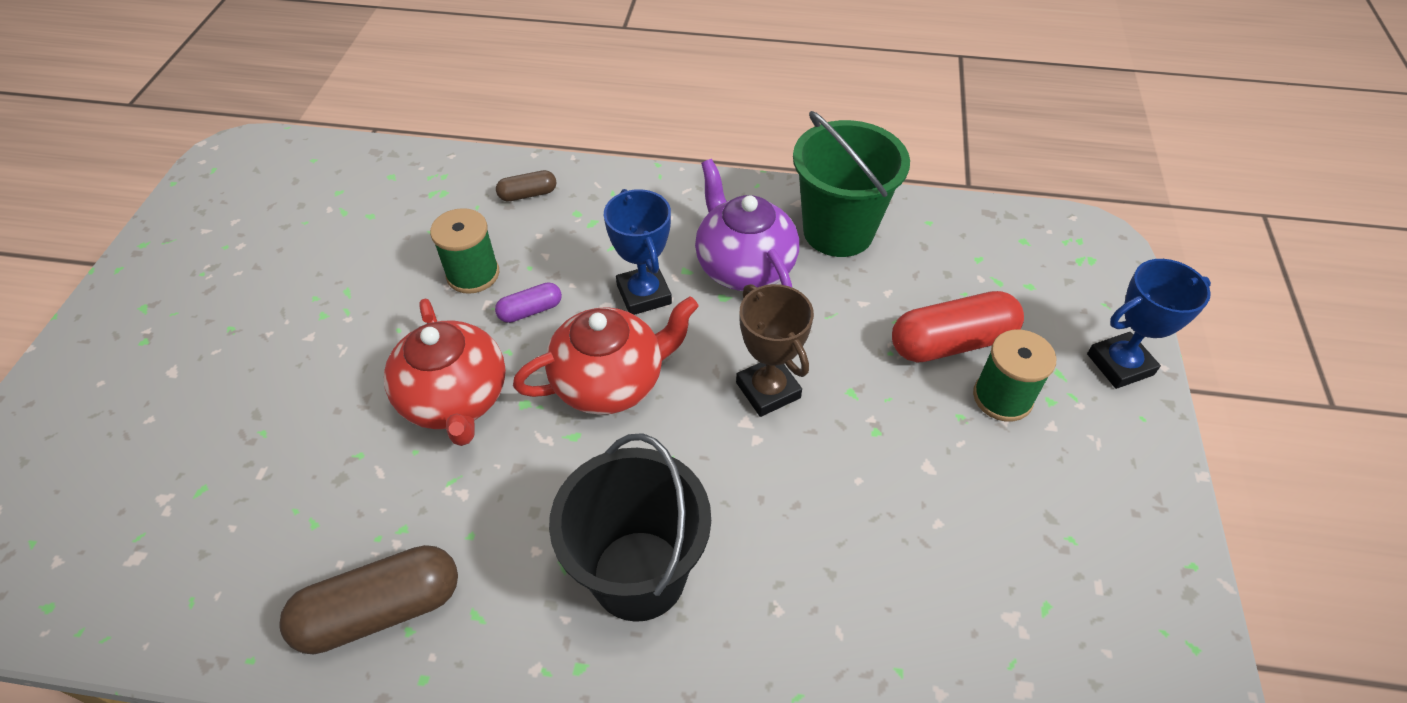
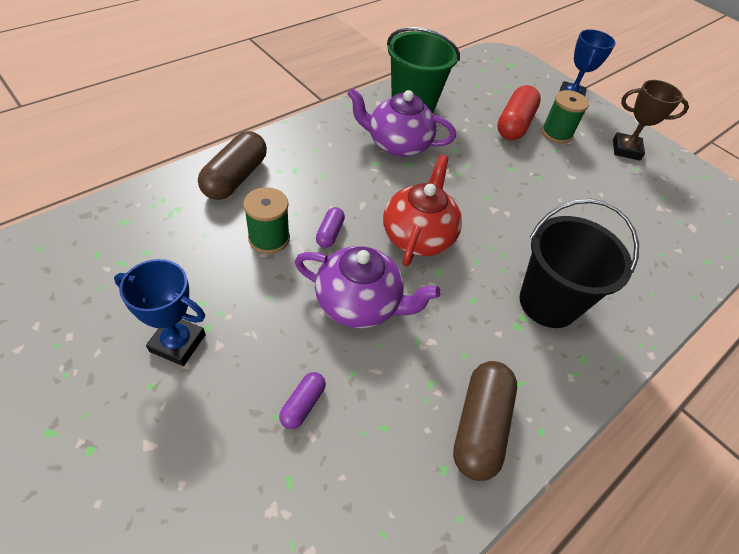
camera: 55 degrees left, 0 degrees up
(291, 442) = (303, 404): none -> purple capsule
(455, 399) = (359, 304): red teapot -> purple teapot
(528, 194) = (235, 178): brown capsule -> brown capsule, size x1.94
(644, 294) = (373, 187): blue trophy -> blue trophy (177, 343)
(768, 390) = (483, 190): brown trophy -> brown trophy (626, 150)

